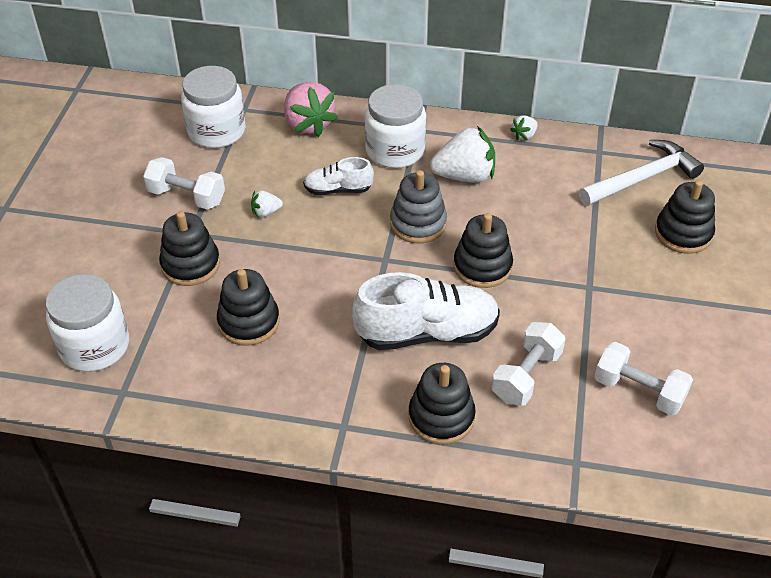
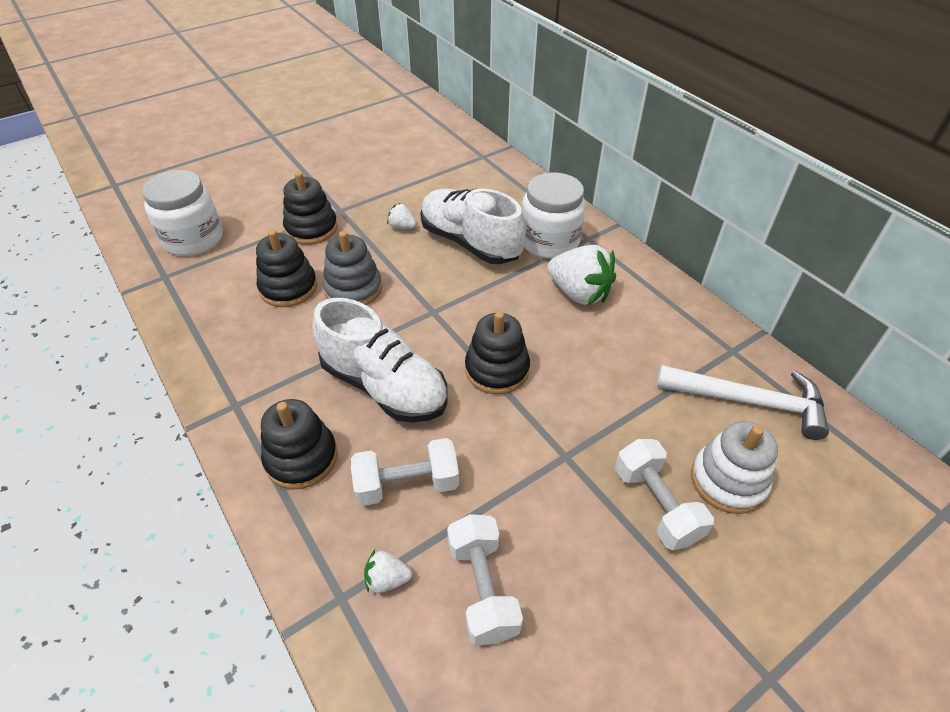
camera: 45 degrees right, 0 degrees up
(187, 196) = (370, 187): white dumbbell -> white dumbbell (656, 505)
(216, 131) = (446, 160): white jar -> none
(308, 124) = (512, 189): pink strawberry -> none
(338, 189) = (470, 242): white shoe -> white shoe, size x1.85
(418, 223) = (493, 303): grey stacking toy -> grey stacking toy (353, 289)
(524, 136) = (675, 295): white strawberry -> white strawberry (387, 579)
(683, 233) = (728, 481): black stacking toy -> white stacking toy

